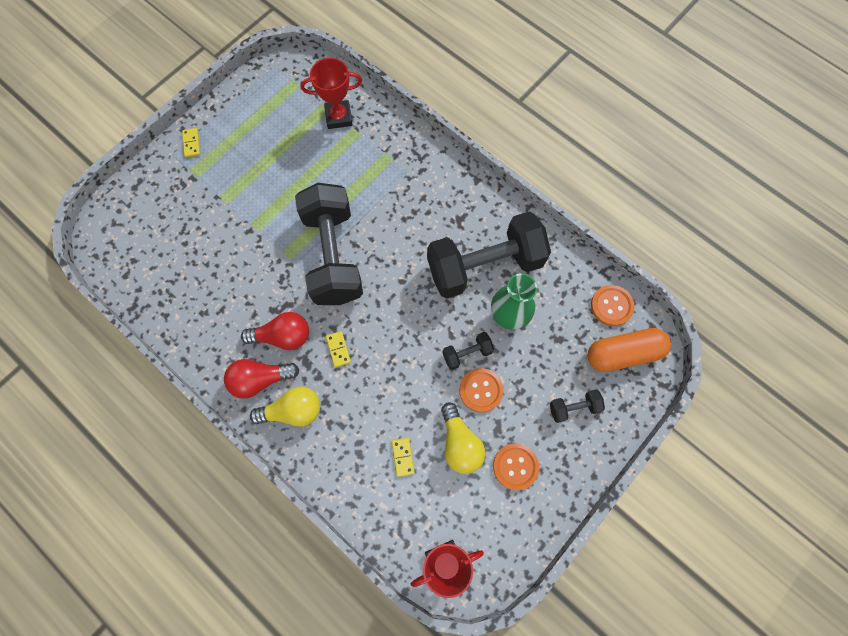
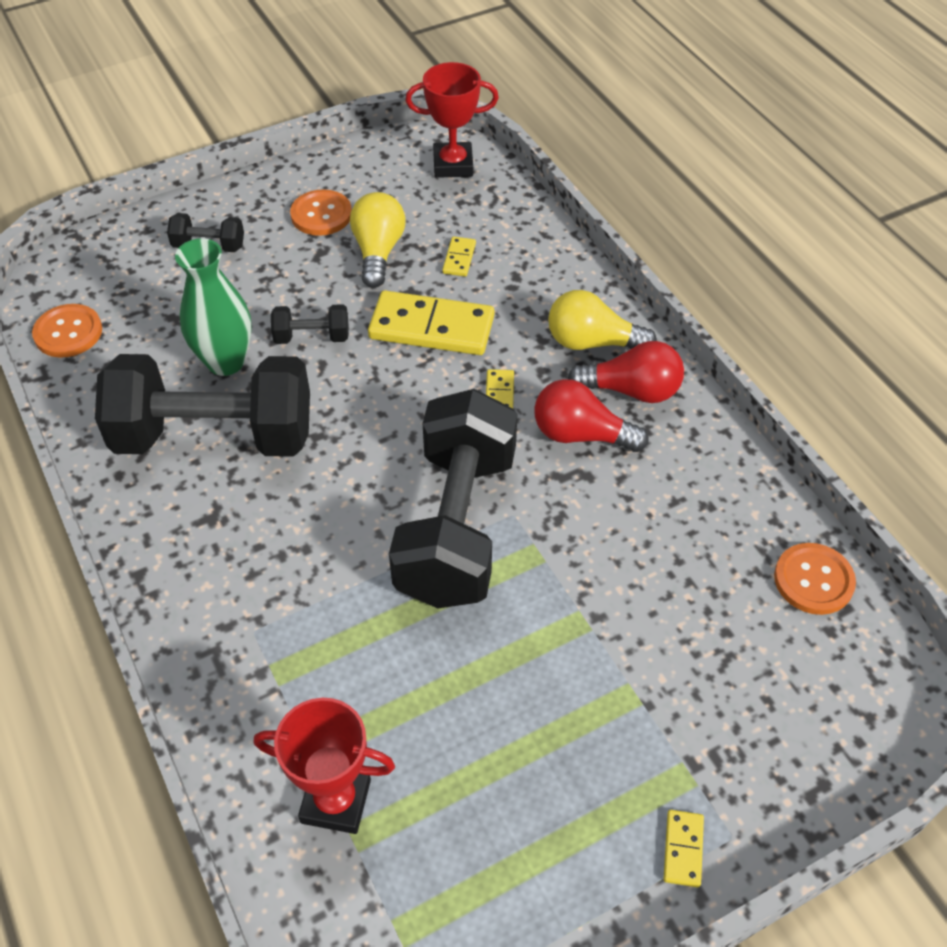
camera: 160 degrees left, 20 degrees down
(397, 387) = (432, 327): none -> yellow domino
(481, 390) = (318, 294): orange button -> orange button (813, 580)
(623, 353) = (99, 279): orange capsule -> none

